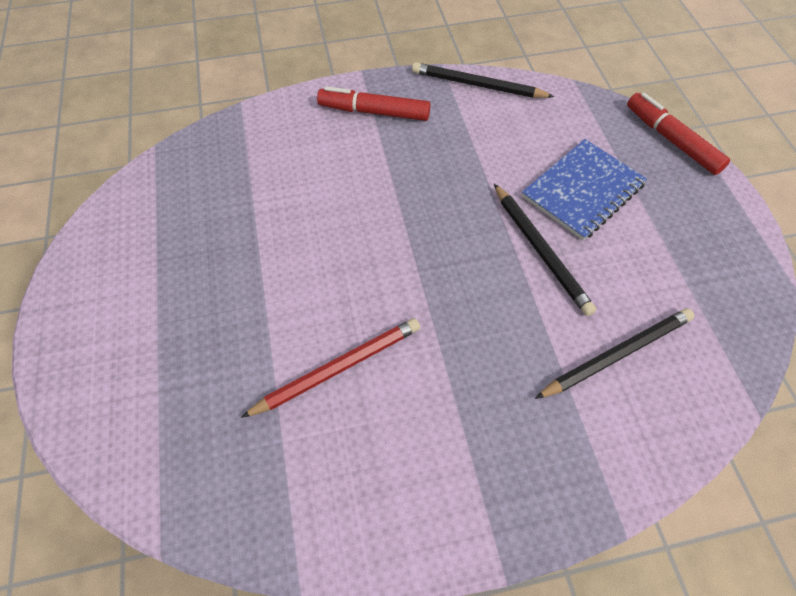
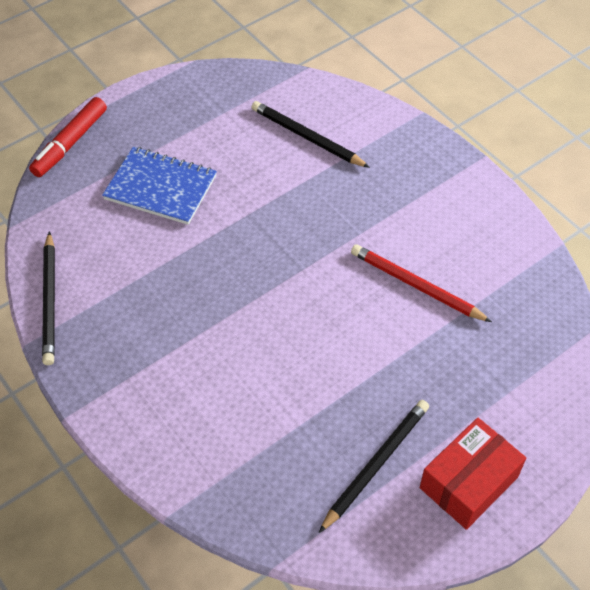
camera: 115 degrees left, 5 degrees down
(105, 303) = (468, 482): none -> red box
(374, 112) = (129, 376): red marker -> none
(540, 250) = (239, 199): black pencil -> black pencil (376, 465)

